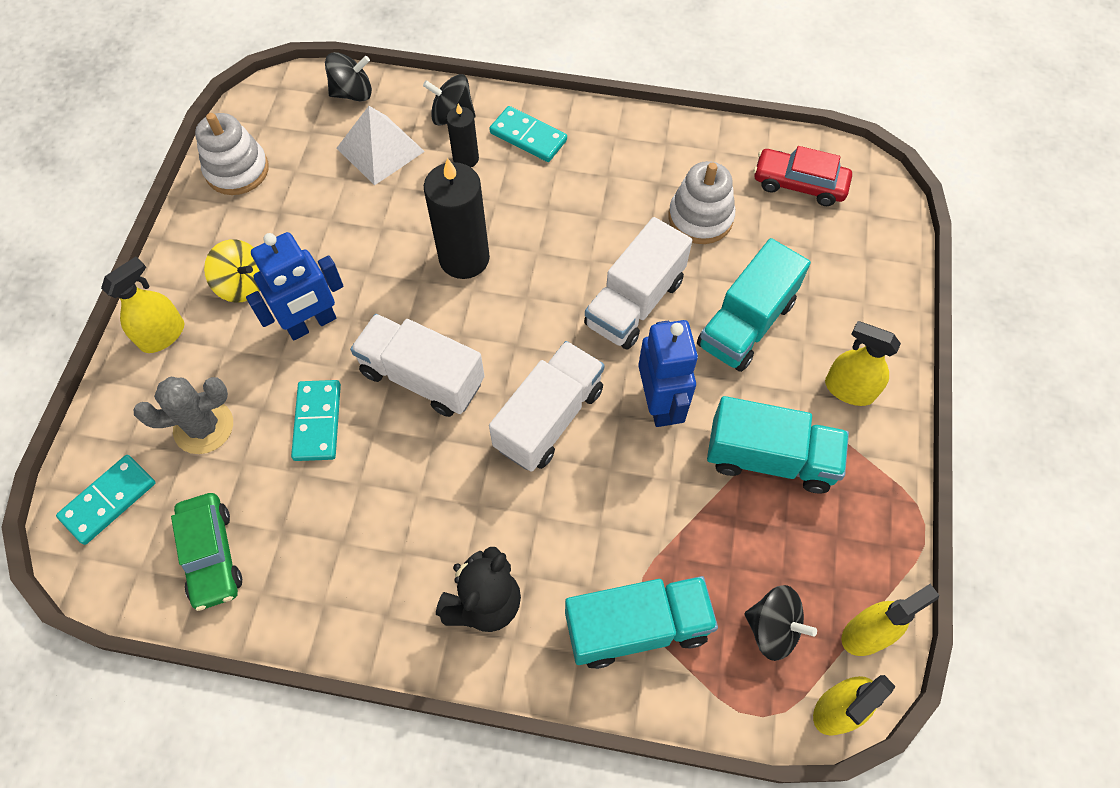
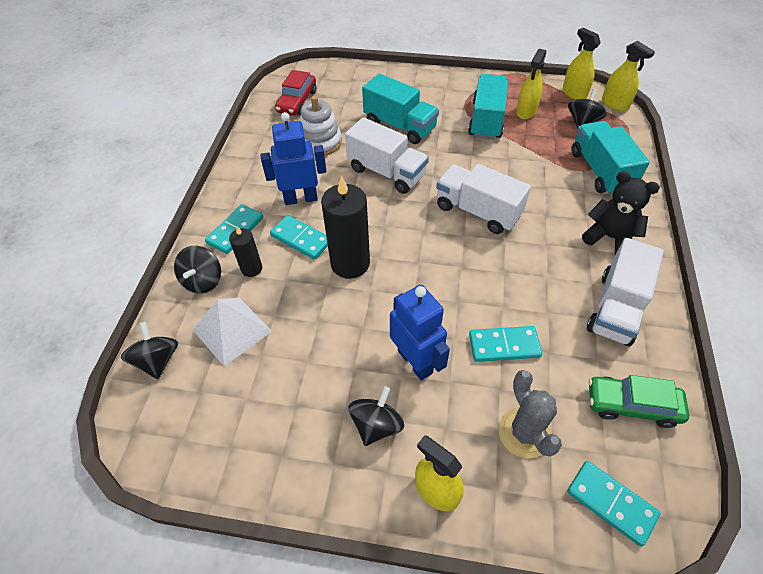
camera: 90 degrees left, 10 degrees down
(211, 555) = (632, 405): green car -> green car turned 150 degrees counterclockwise
(237, 170) = (238, 455): white stacking toy -> none
(243, 284) = (376, 425): yellow spinning top -> black spinning top
(422, 377) = (456, 281): white truck -> white truck (615, 308)
(509, 204) = (301, 239): none -> turquoise domino
(660, 403) = (459, 161): blue robot -> blue robot (301, 198)
(849, 389) = (439, 91): yellow spray bottle -> yellow spray bottle (526, 111)

